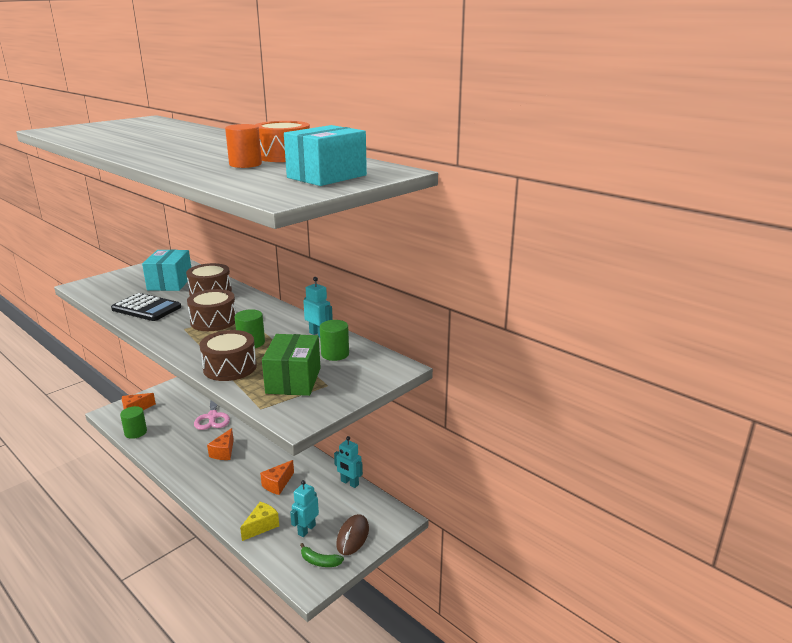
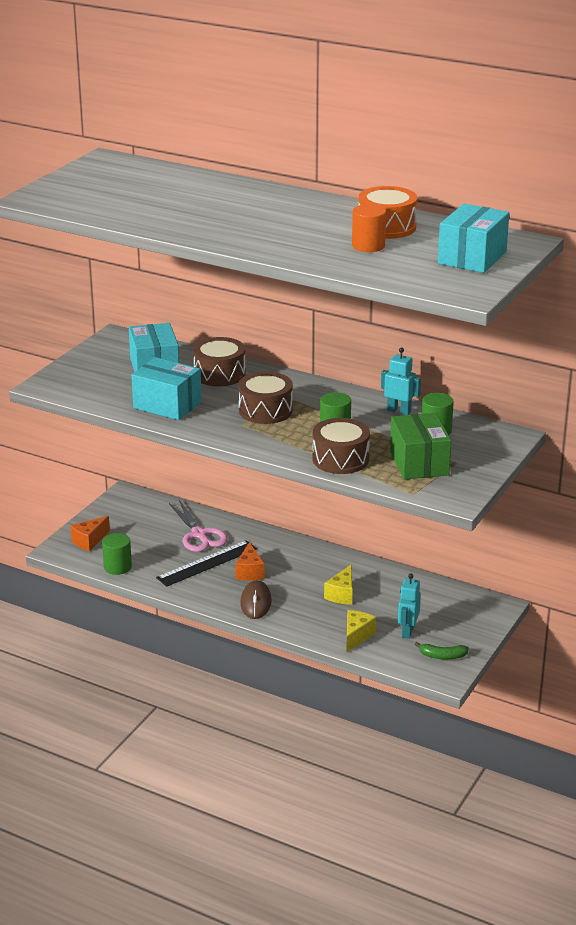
camera: 15 degrees left, 5 degrees up
(146, 308) = (167, 405): black calculator -> turquoise box
(199, 440) = (207, 563): none -> black ruler
(278, 484) = (342, 594): orange cheese -> yellow cheese
(349, 483) = (422, 580): turquoise robot -> none
(353, 536) = (461, 629): brown mouse -> brown mouse (256, 602)

